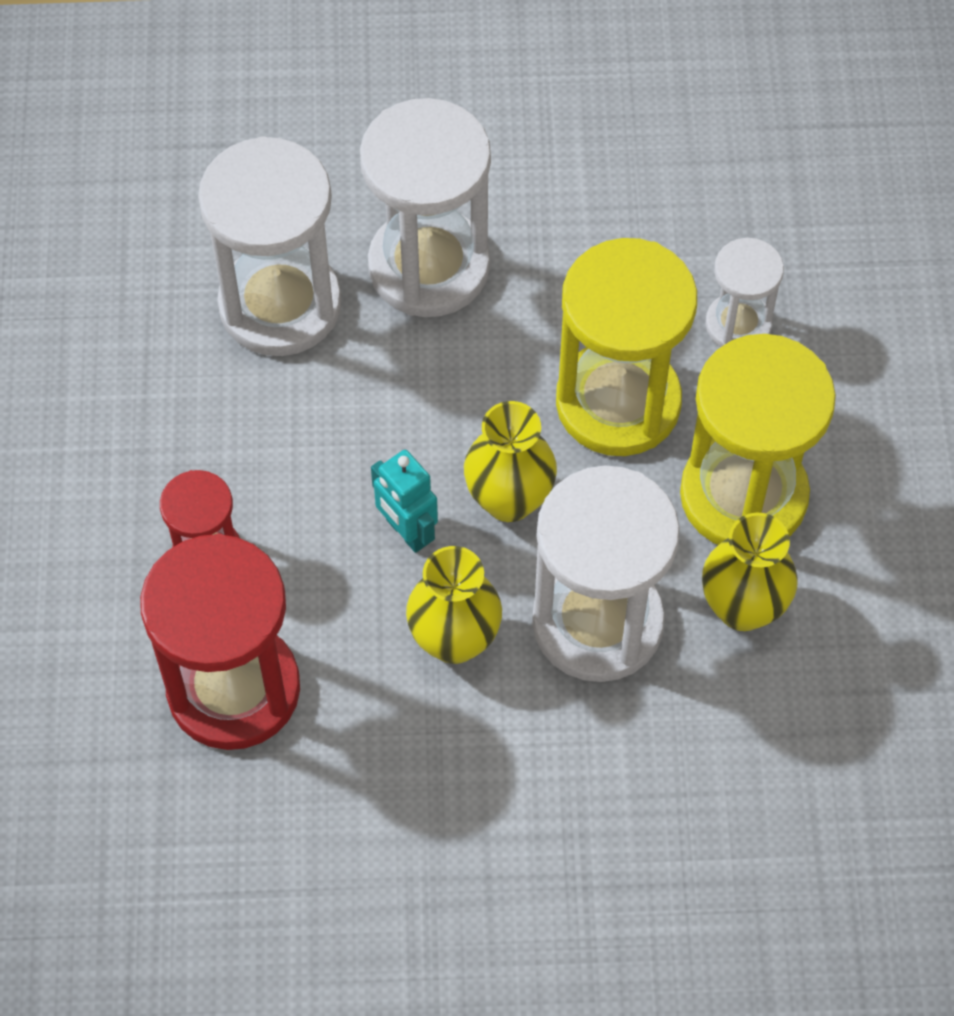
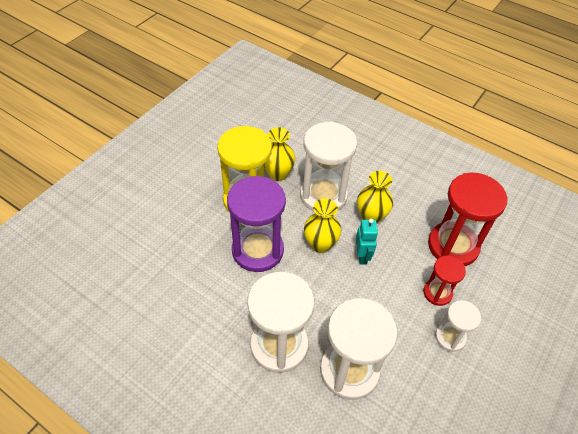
camera: 145 degrees left, 10 degrees down
(618, 402) = (257, 250): yellow hourglass -> purple hourglass
(738, 324) = (194, 248): white hourglass -> white hourglass (450, 337)

